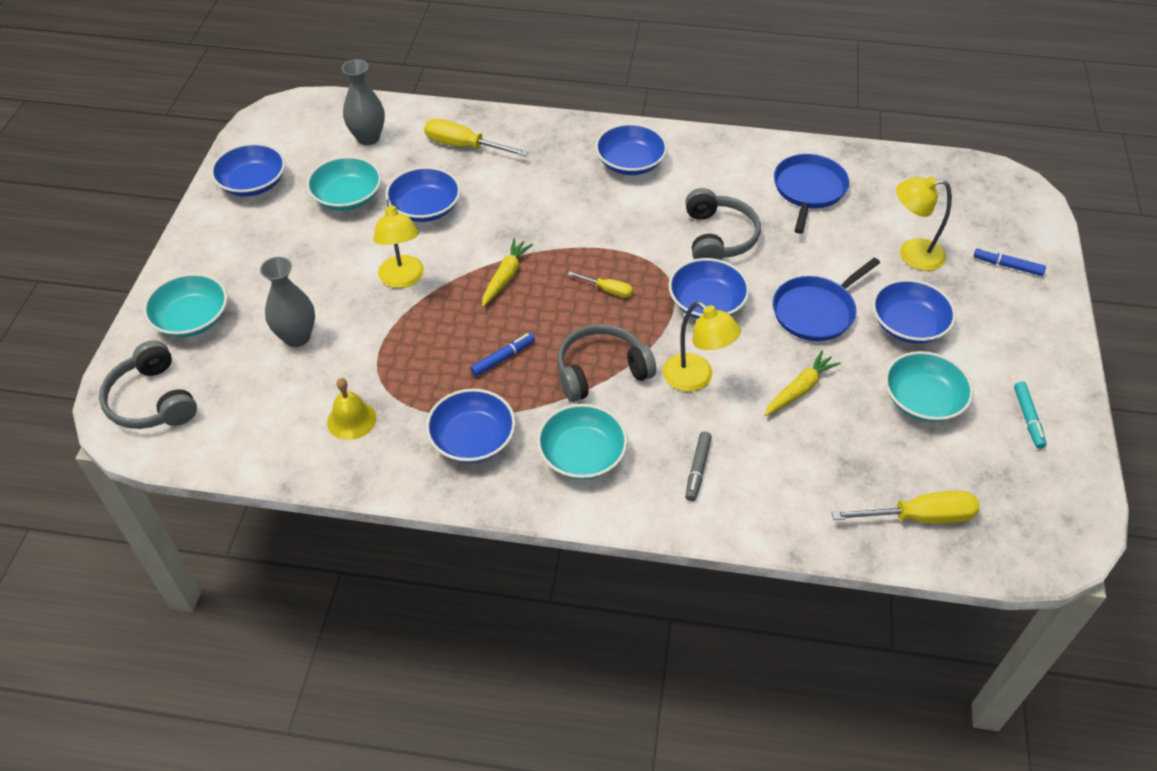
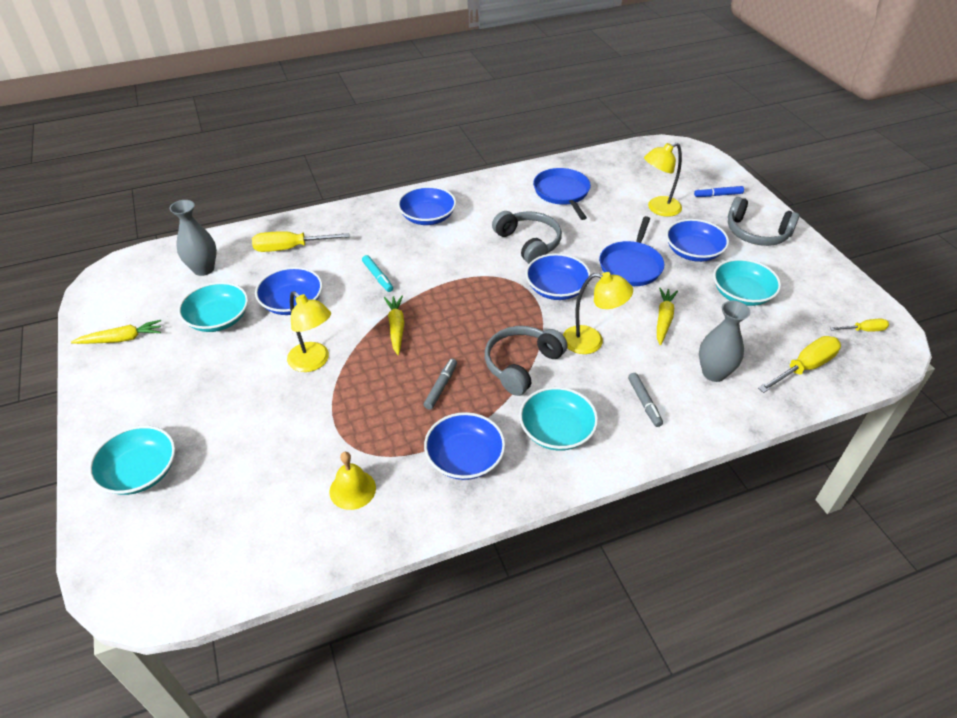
camera: 30 degrees left, 5 degrees down
(153, 400) = (149, 560): grey headphones -> grey headphones (756, 233)
(253, 183) = (121, 339): blue bowl -> yellow carrot
(297, 337) = (253, 444): grey vase -> grey vase (714, 373)
(503, 358) = (441, 387): blue marker -> grey marker
(608, 290) = (480, 307): yellow screwdriver -> yellow screwdriver (863, 330)
(1028, 418) = (808, 279): turquoise marker -> turquoise marker (378, 277)

